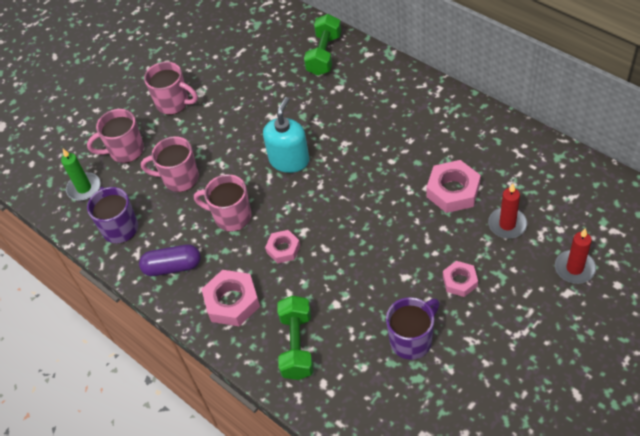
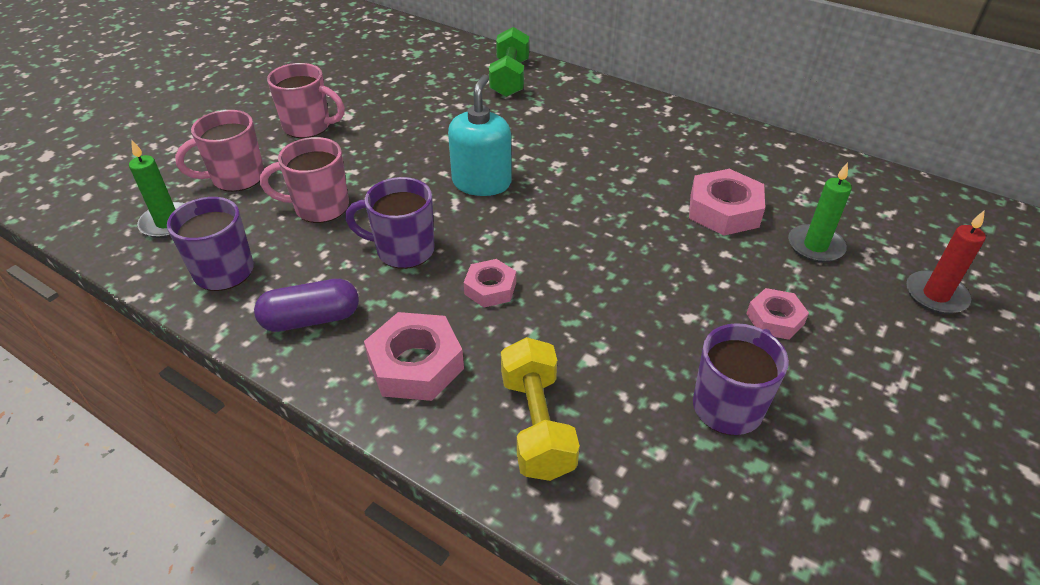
camera: 15 degrees left, 10 degrees down
(231, 217) = (403, 250): pink mug -> purple mug
(297, 345) = (536, 424): green dumbbell -> yellow dumbbell
(507, 224) = (815, 246): red candle -> green candle

